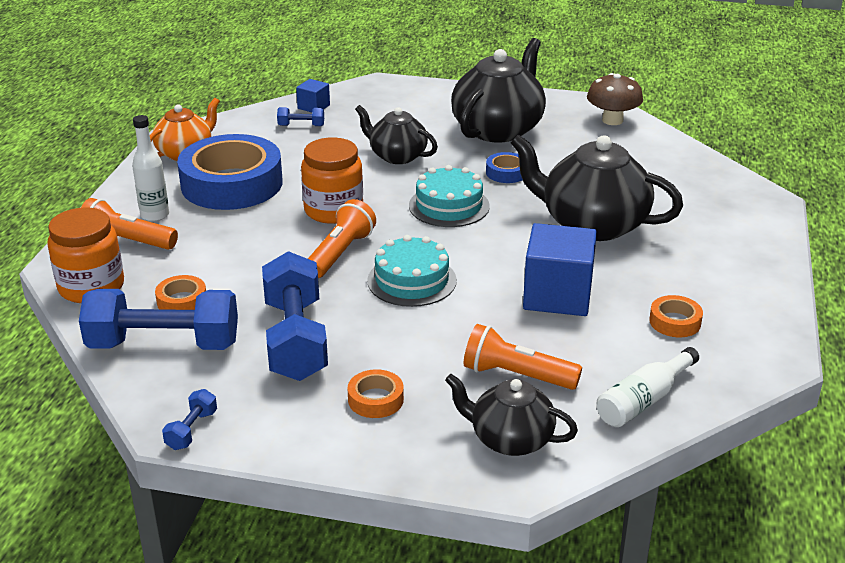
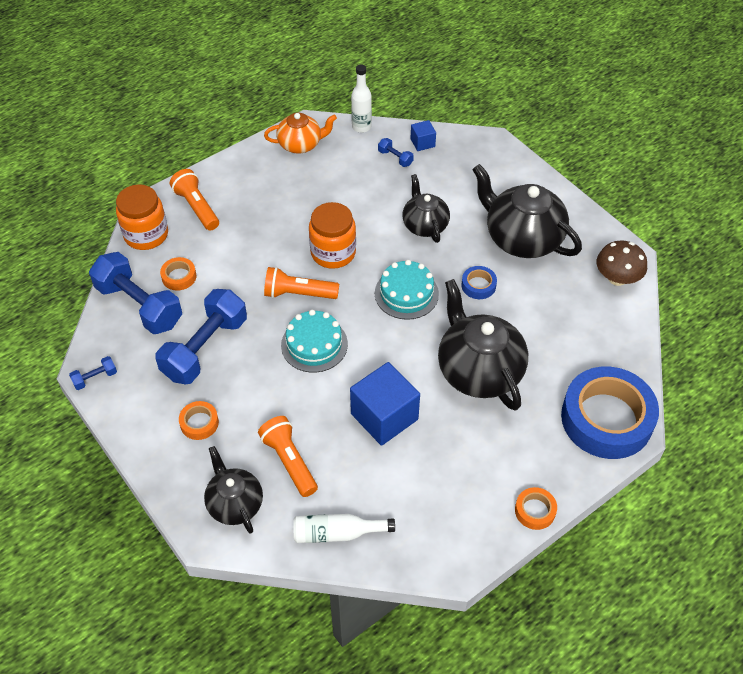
camera: 40 degrees right, 20 degrees up
(155, 215) = (231, 193): white bottle -> white bottle (361, 127)
(232, 184) = (299, 191): blue tape -> blue tape (606, 419)
(340, 253) = (298, 294): orange flashlight -> orange flashlight turned 150 degrees counterclockwise
(498, 129) = (522, 238): black teapot -> black teapot turned 120 degrees counterclockwise
(675, 322) = (429, 489): orange tape -> orange tape (535, 511)

